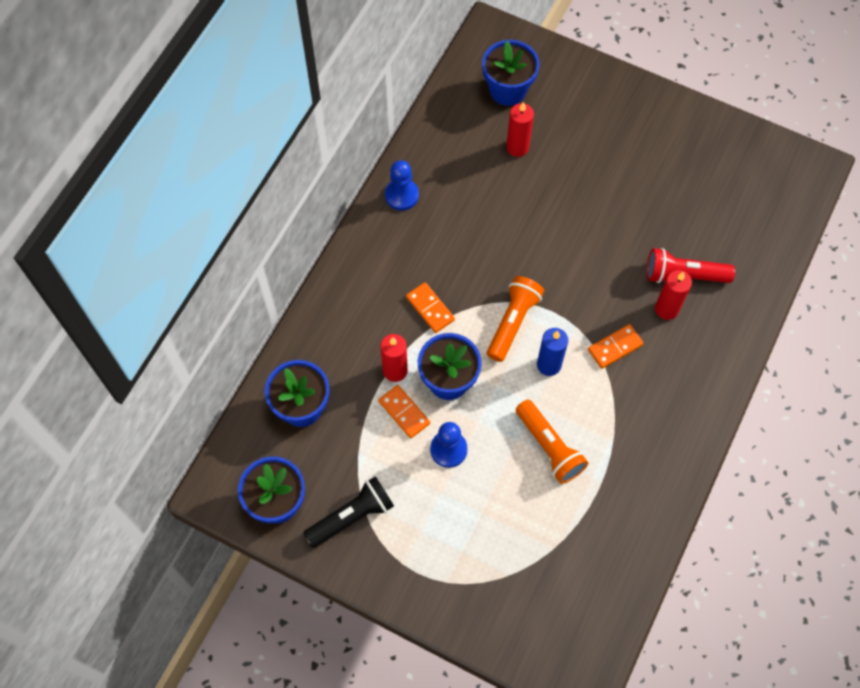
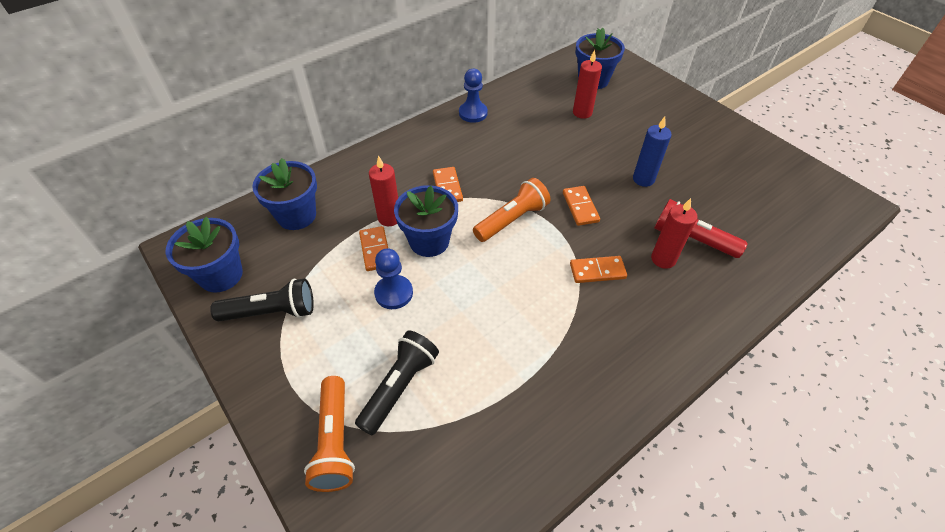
camera: 25 degrees right, 15 degrees down
(505, 532) = (400, 387): none -> black flashlight
(549, 364) = (526, 262): blue candle -> blue candle (643, 179)
(549, 447) = (488, 328): orange flashlight -> orange flashlight (334, 441)
(569, 279) = (580, 207): none -> orange domino

